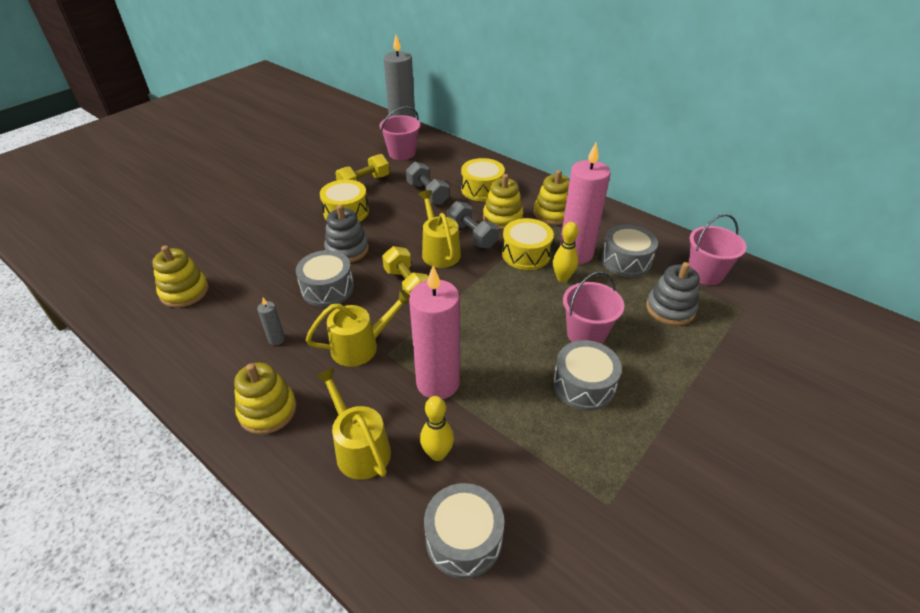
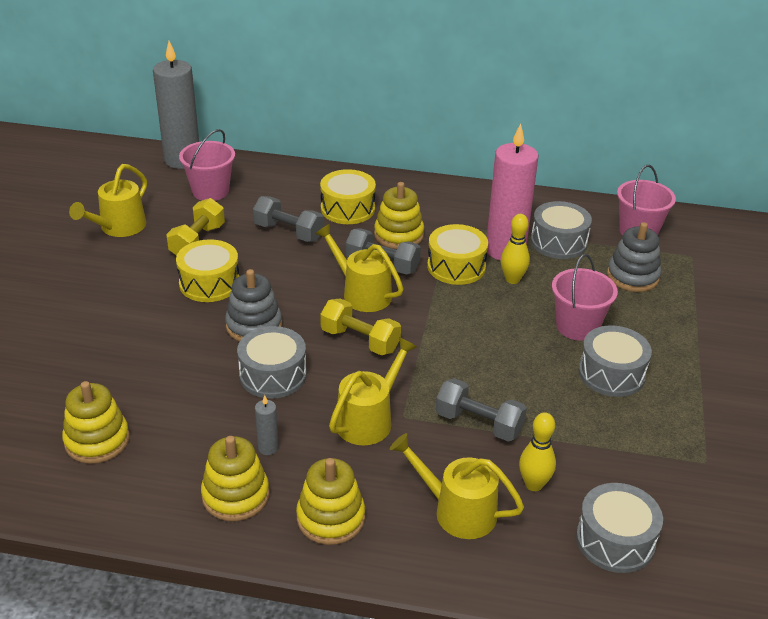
camera: 30 degrees left, 5 degrees down
(326, 161) = (118, 228): none -> yellow watering can
(438, 383) = (479, 424): pink candle -> grey dumbbell
(553, 213) = (448, 214): yellow stacking toy -> yellow stacking toy (235, 495)

